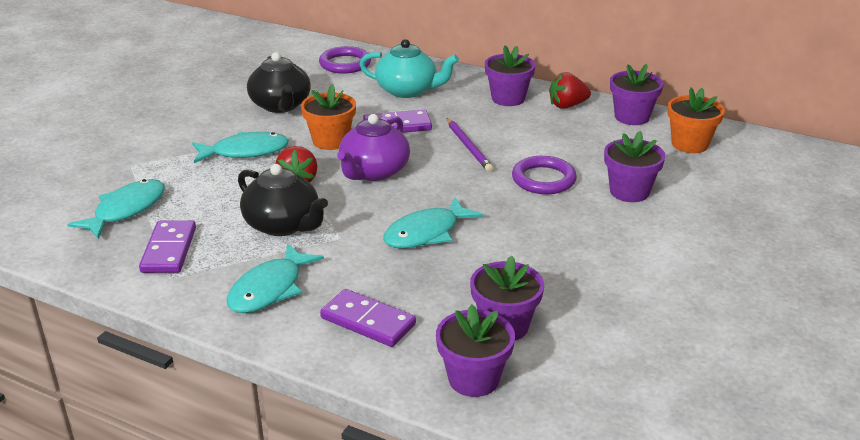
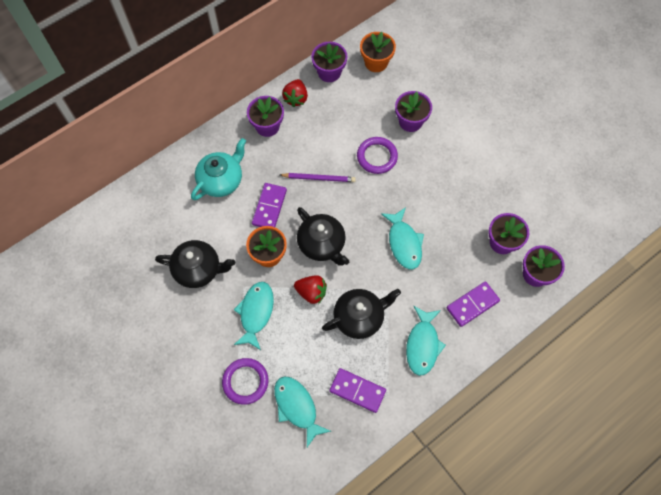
camera: 65 degrees left, 35 degrees up
(270, 289) = (423, 345): turquoise fish -> turquoise fish turned 45 degrees clockwise
(345, 64) = (153, 203): purple ring -> purple ring (245, 381)
(373, 172) = (322, 244): purple teapot -> black teapot

